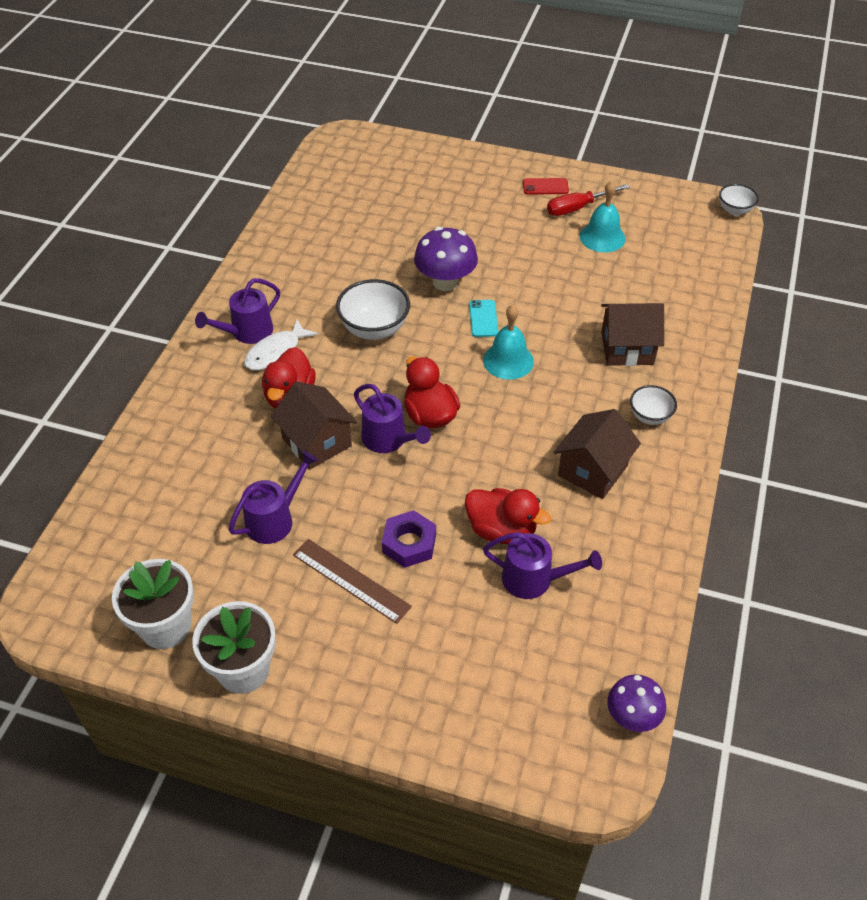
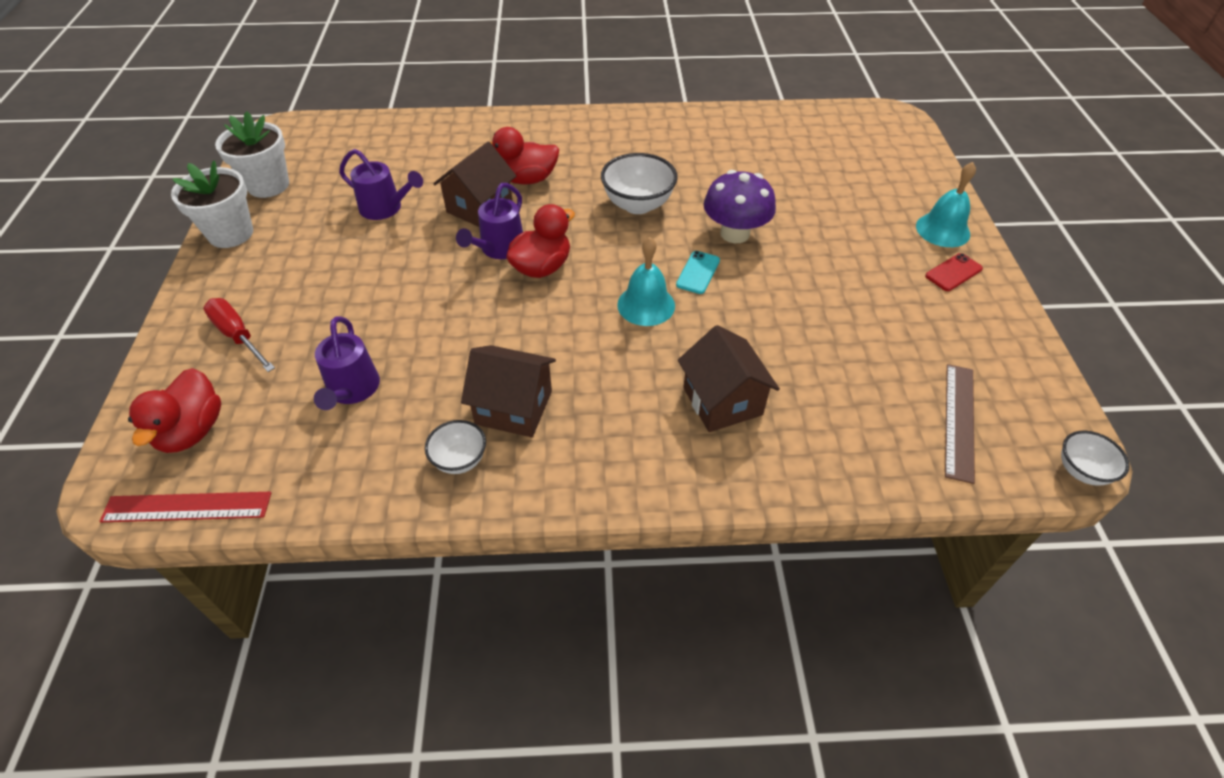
camera: 70 degrees right, 0 degrees up
(247, 333) = (591, 137): purple watering can -> none
(276, 352) = (576, 158): white fish -> none
(351, 580) = (329, 268): brown ruler -> brown ruler (959, 421)
(409, 543) = (378, 292): purple nut -> none
(483, 318) = (698, 272): turquoise phone -> turquoise phone turned 45 degrees counterclockwise
(501, 530) = (409, 352): red duck -> red duck (192, 431)
(545, 187) = (953, 272): red phone -> red phone turned 75 degrees clockwise
(578, 208) = (940, 308): red screwdriver -> red screwdriver (238, 336)
(602, 237) = (905, 340): turquoise bell -> turquoise bell (942, 230)
(632, 716) = (187, 507): purple mushroom -> red ruler
(650, 416) = (619, 444): white bowl -> white bowl (459, 460)

